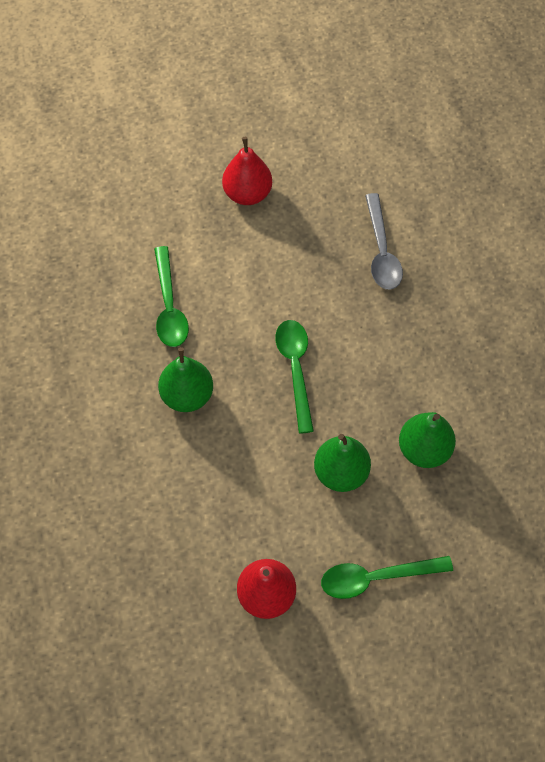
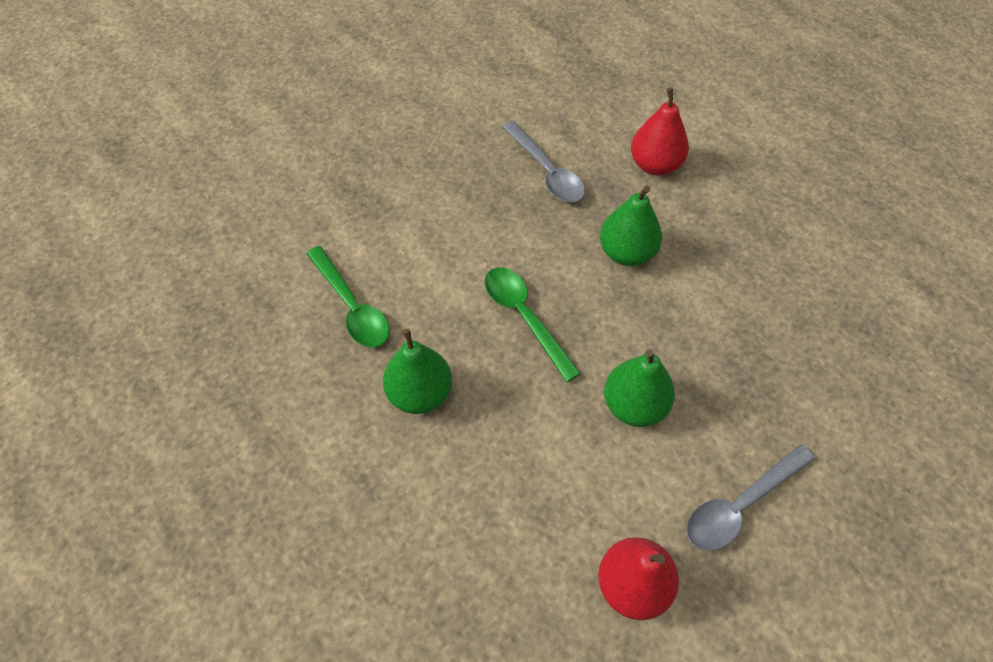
camera: 25 degrees left, 5 degrees down
(247, 194) = (381, 166): red pear -> red pear (655, 165)
(376, 577) = (740, 505): green spoon -> grey spoon
(424, 450) = (704, 344): green pear -> green pear (626, 253)

